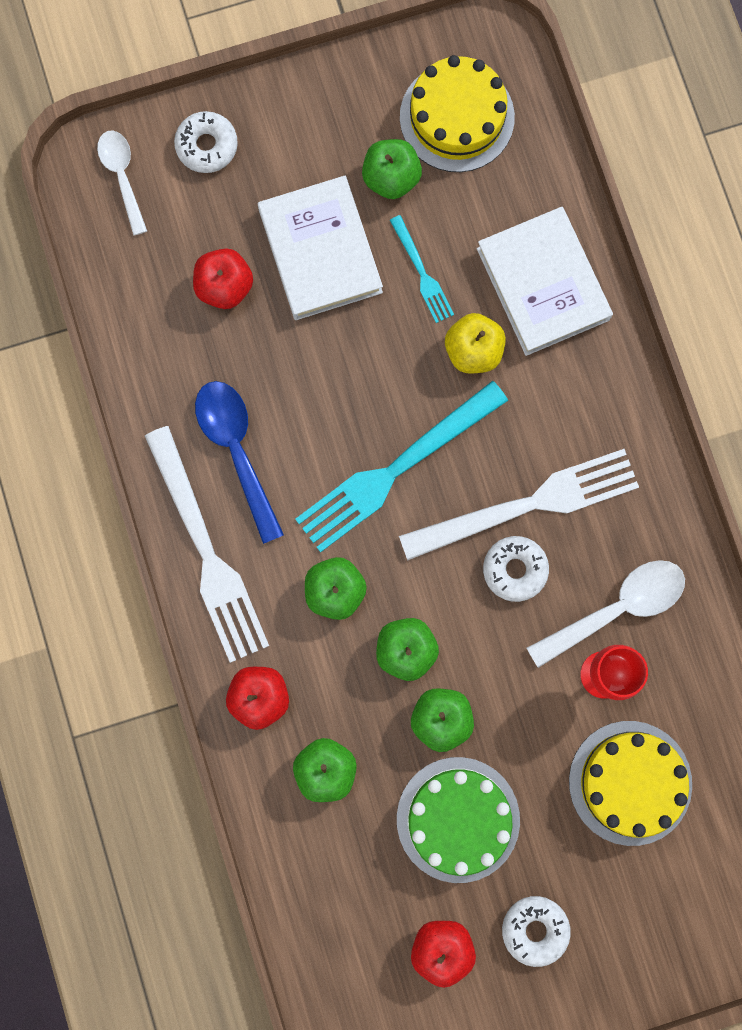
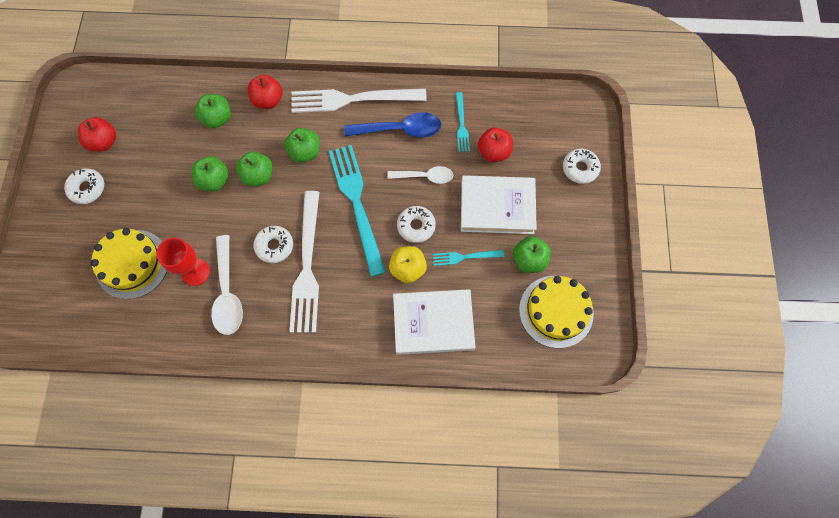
camera: 110 degrees right, 10 degrees down
(122, 176) = (575, 121): white spoon -> white spoon (425, 176)
(192, 354) = (461, 124): none -> turquoise fork
(399, 363) = (416, 226): none -> white donut
(458, 819) = (160, 171): green cake -> none

